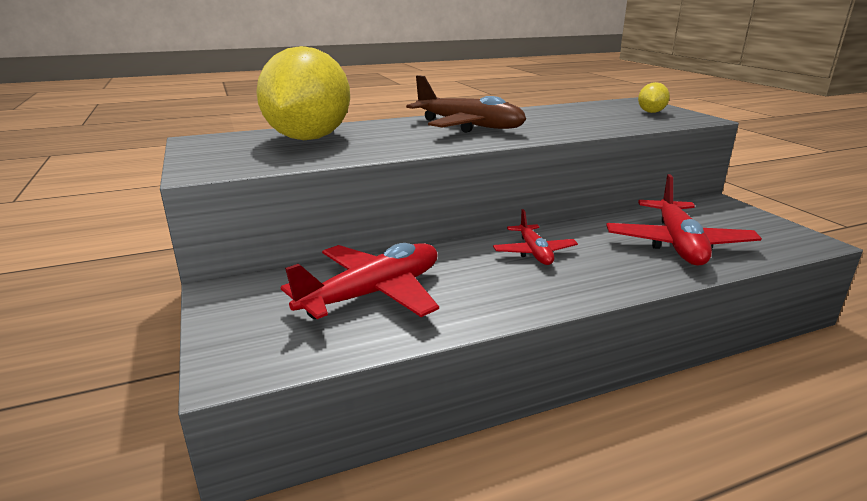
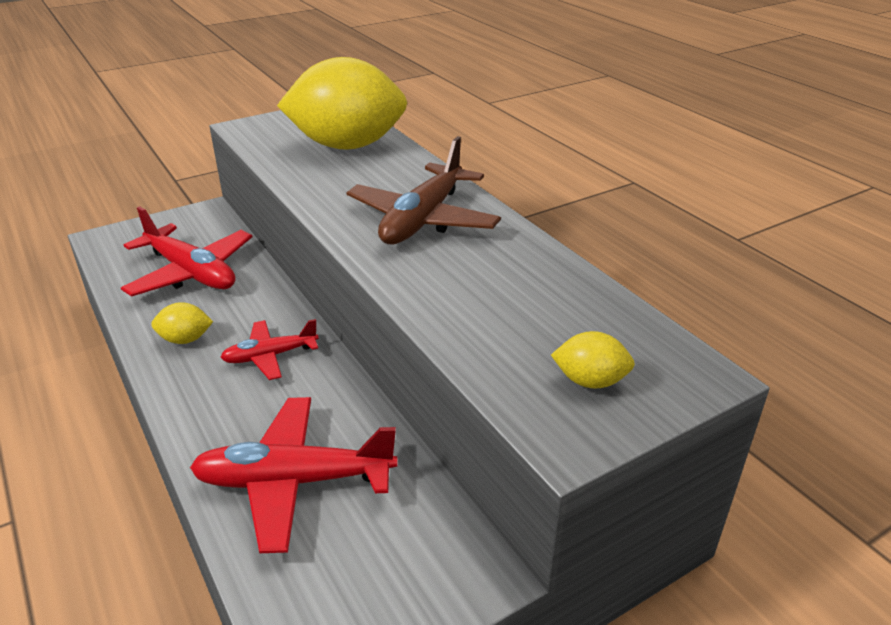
camera: 80 degrees right, 10 degrees up
(505, 291) = (185, 339): none -> yellow lemon

